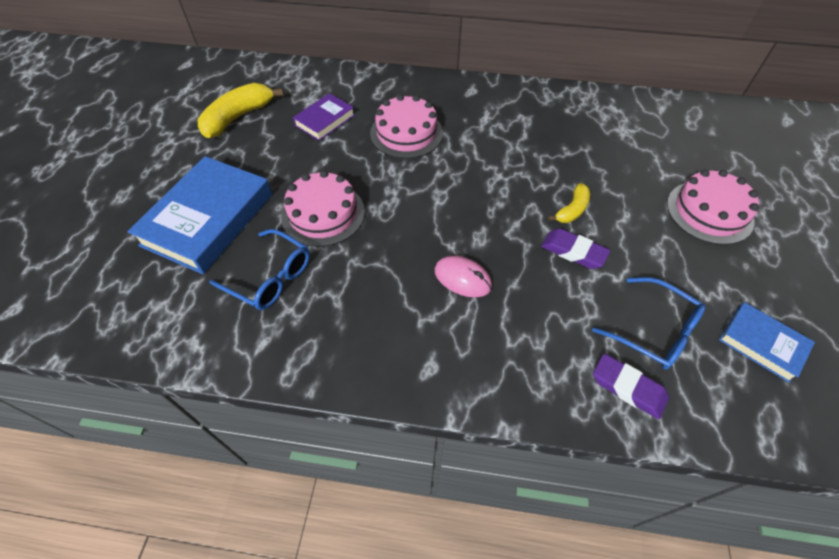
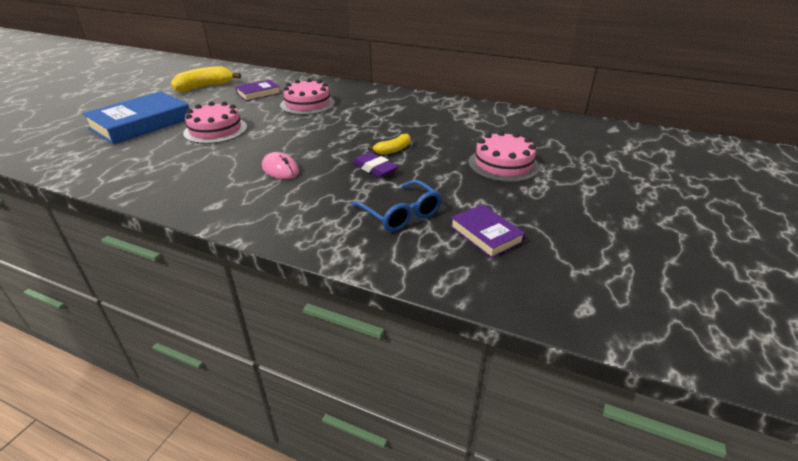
camera: 15 degrees right, 20 degrees down
(270, 277) = (153, 151): blue glasses -> none
(628, 388) = (352, 238): purple eraser -> none
(761, 344) = (486, 234): blue book -> purple book

